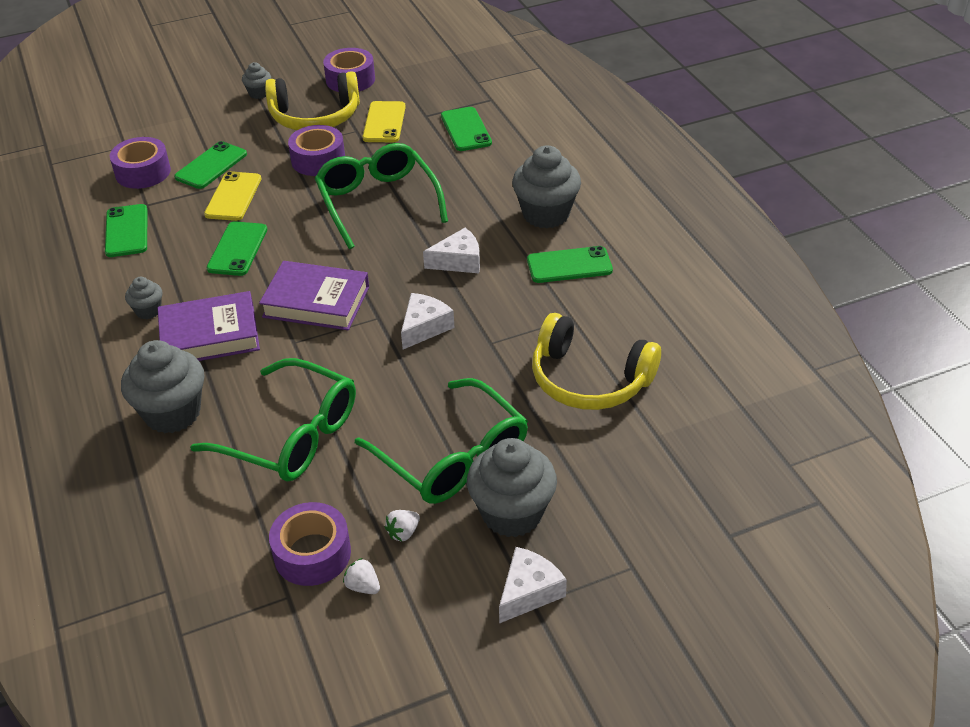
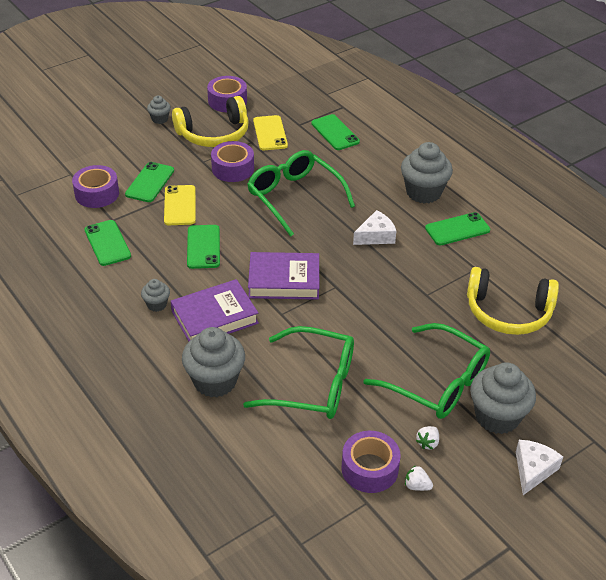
camera: 15 degrees left, 0 degrees up
(424, 327) = (373, 289): white cheese -> none

